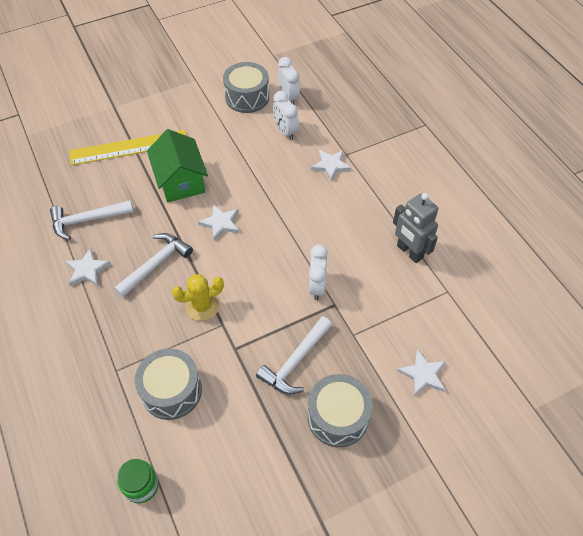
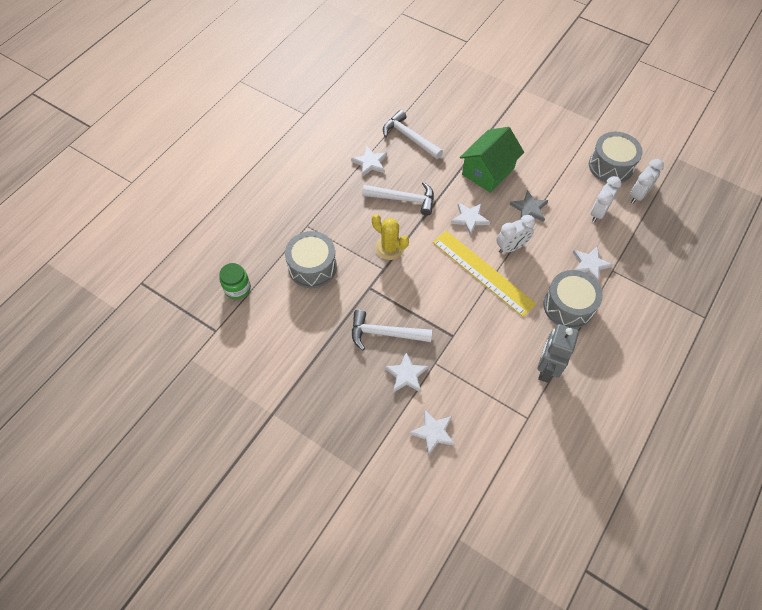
camera: 60 degrees right, 5 degrees up
(129, 147) = (492, 121): yellow ruler -> yellow ruler (483, 272)
(245, 174) = (529, 208): none -> grey star
(317, 286) = (460, 315): white clock -> white clock (511, 247)
(338, 417) = (358, 385): grey drum -> grey drum (568, 306)
(351, 366) = (406, 375): none -> white star

